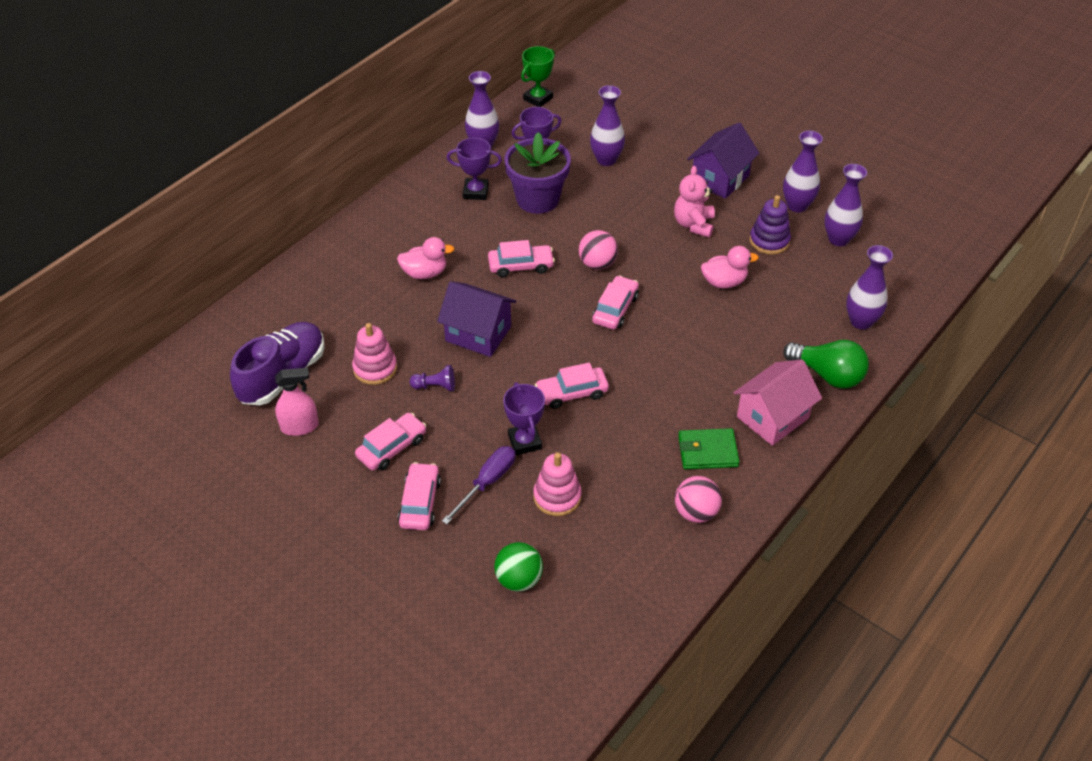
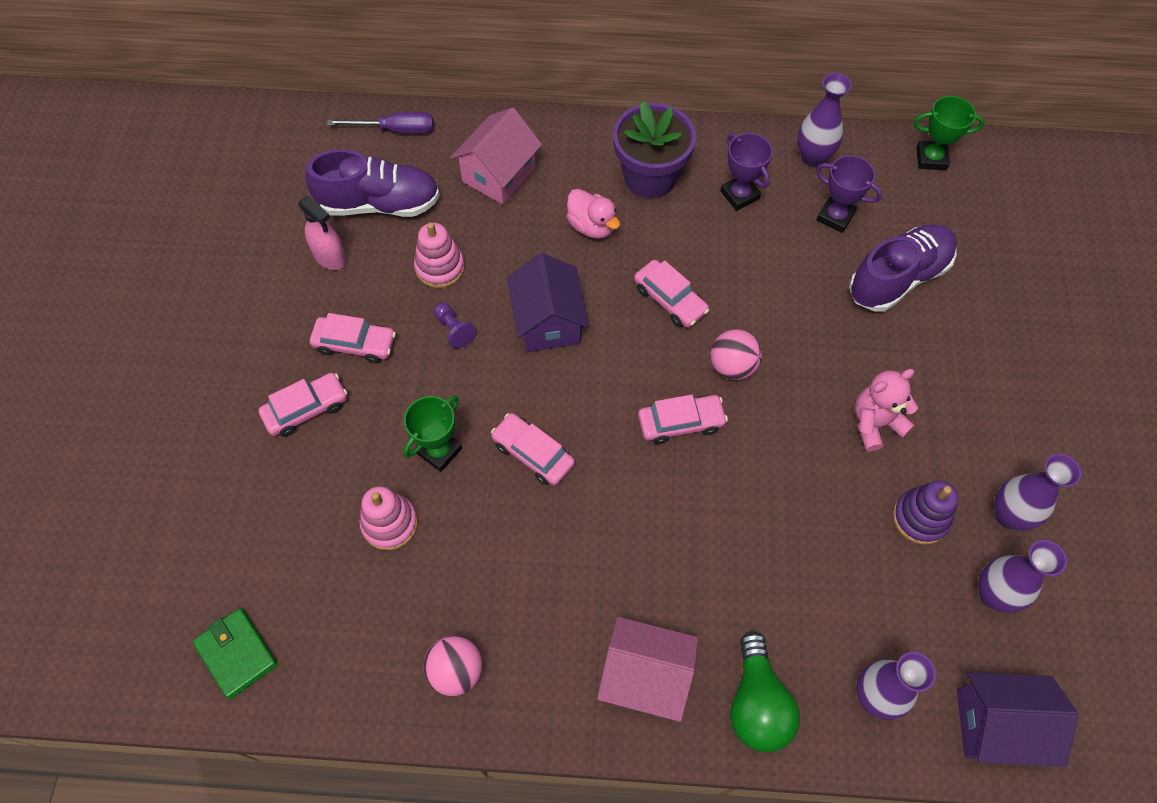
camera: 55 degrees right, 15 degrees up
(330, 298) = (499, 174): none -> pink house
(487, 482) = (366, 450): purple screwdriver -> purple screwdriver (395, 130)
(519, 579) = (268, 551): green ball -> none
(525, 442) = (439, 451): purple trophy -> green trophy
(537, 199) = (778, 254): purple flower pot -> purple flower pot (650, 177)
(606, 159) = (898, 278): purple vase -> purple shoe
(707, 451) = (547, 634): green wallet -> green wallet (237, 654)
(720, 179) = (975, 407): purple house -> purple house (997, 725)
(724, 282) = (812, 507): pink duck -> none

